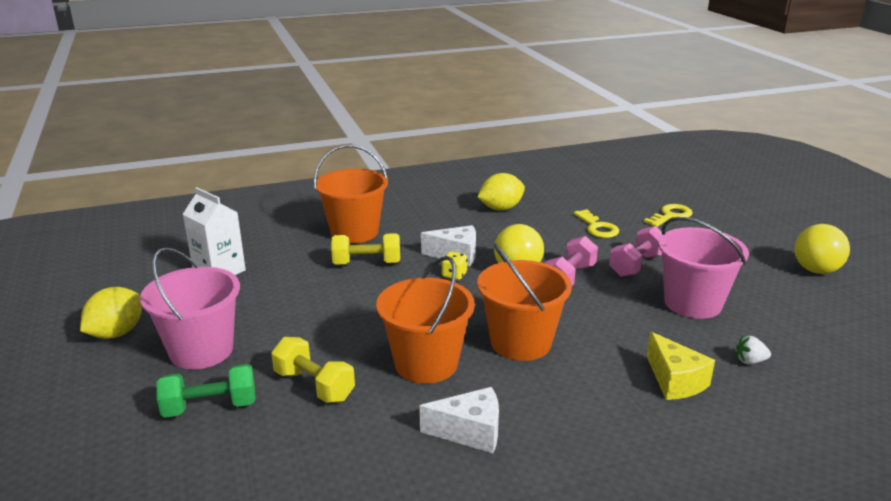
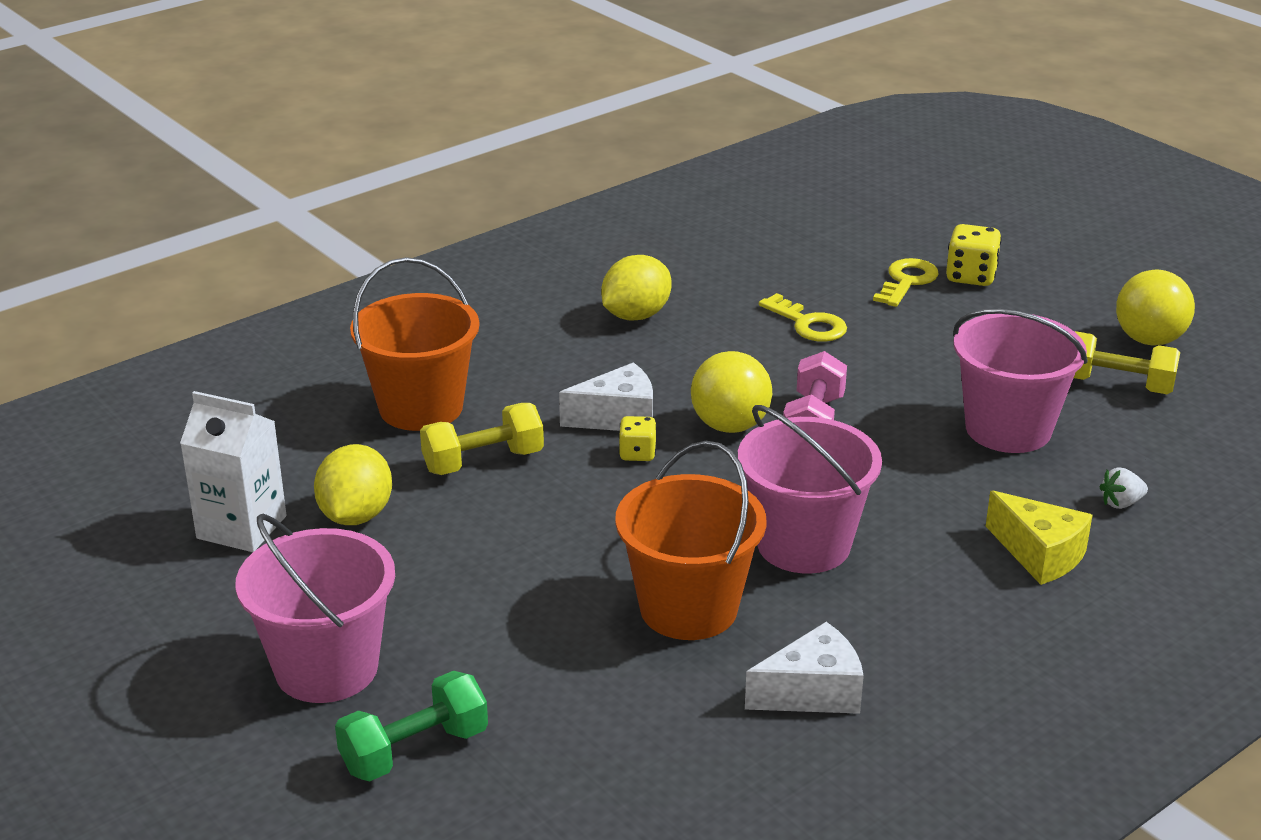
camera: 20 degrees left, 5 degrees up
(117, 333) = (157, 673): yellow lemon -> yellow lemon (356, 515)
(314, 386) = (547, 680): yellow dumbbell -> yellow dumbbell (1117, 385)
(521, 342) = (803, 544): orange bucket -> pink bucket
(636, 265) = (900, 381): pink dumbbell -> none
(712, 219) = (971, 276): none -> yellow dice

